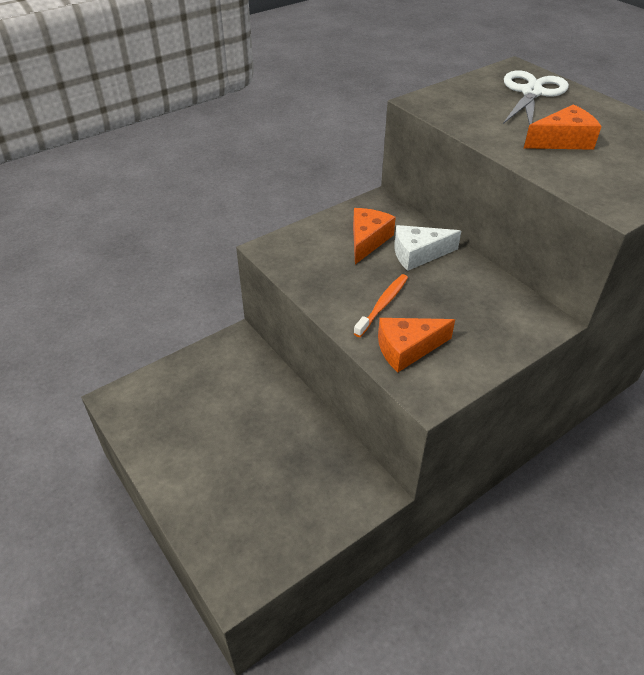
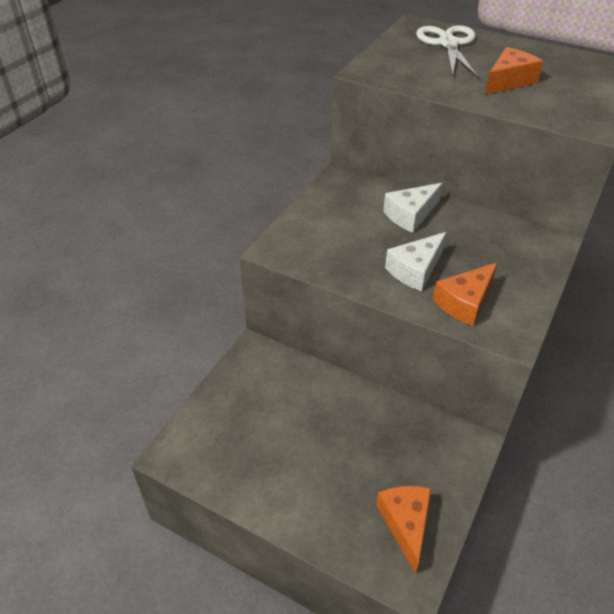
camera: 25 degrees left, 0 degrees up
(367, 240) = (358, 215): orange cheese -> orange cheese (406, 524)
(383, 305) = (415, 270): orange toothbrush -> white cheese

